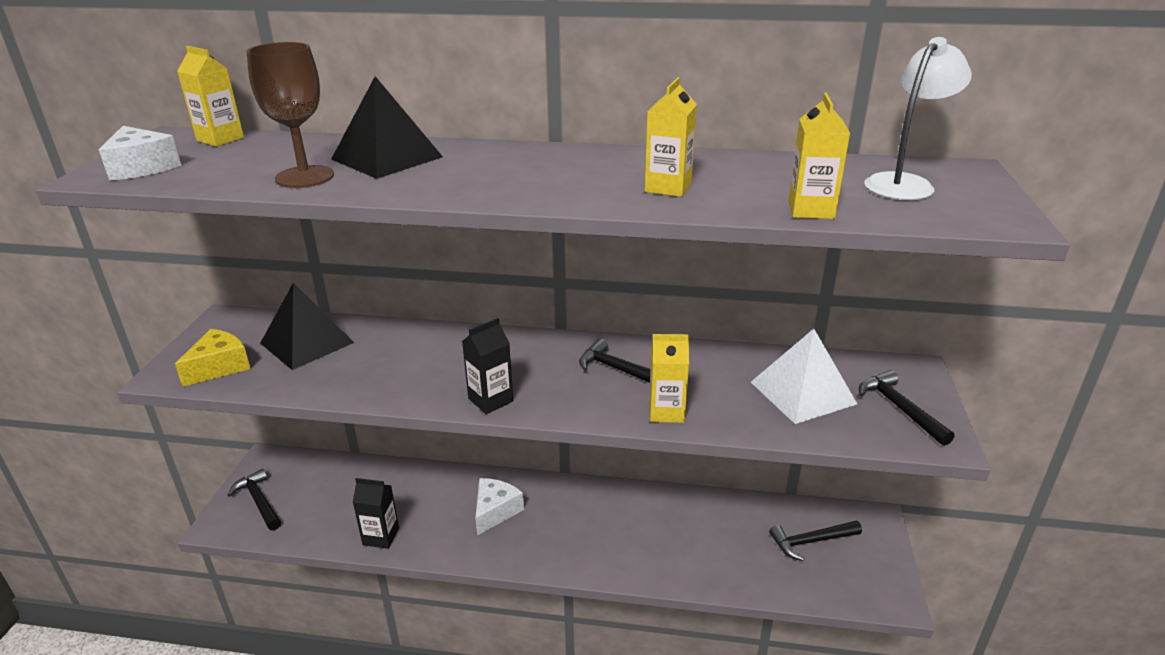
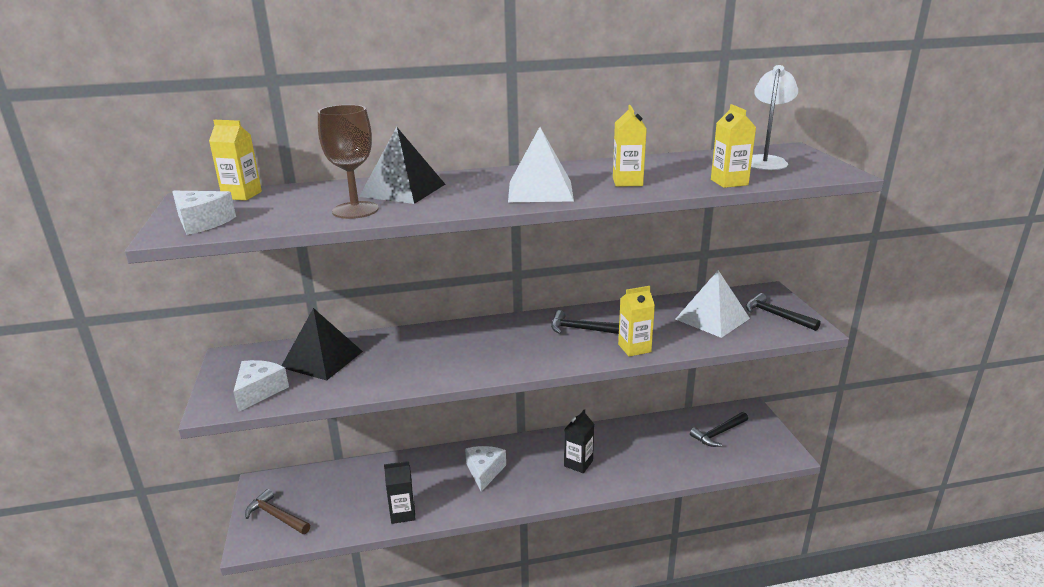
camera: 20 degrees left, 5 degrees down
(219, 367) = (259, 391): yellow cheese -> white cheese
(259, 501) = (276, 516): black hammer -> brown hammer
(490, 400) = (505, 367): black carton -> black carton (578, 463)
(541, 184) = (540, 191): none -> white pyramid

